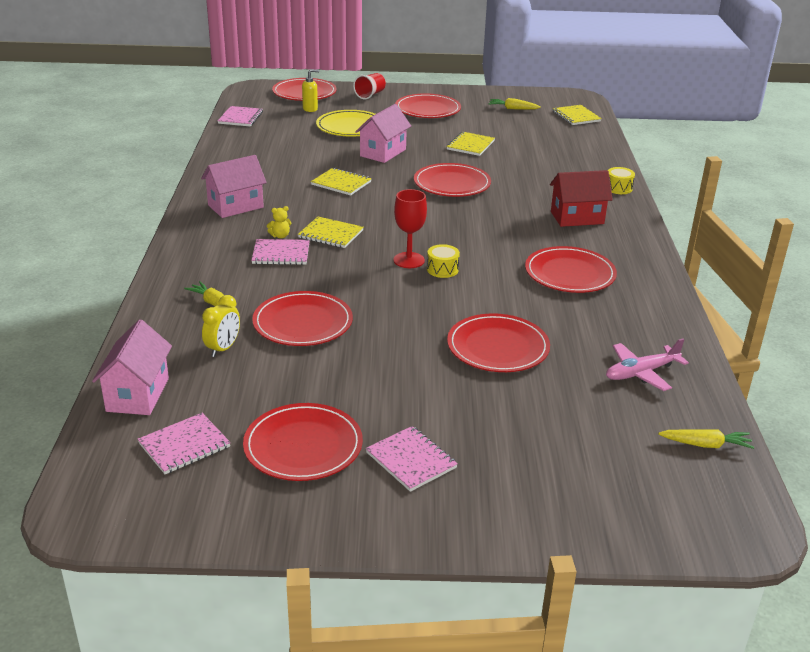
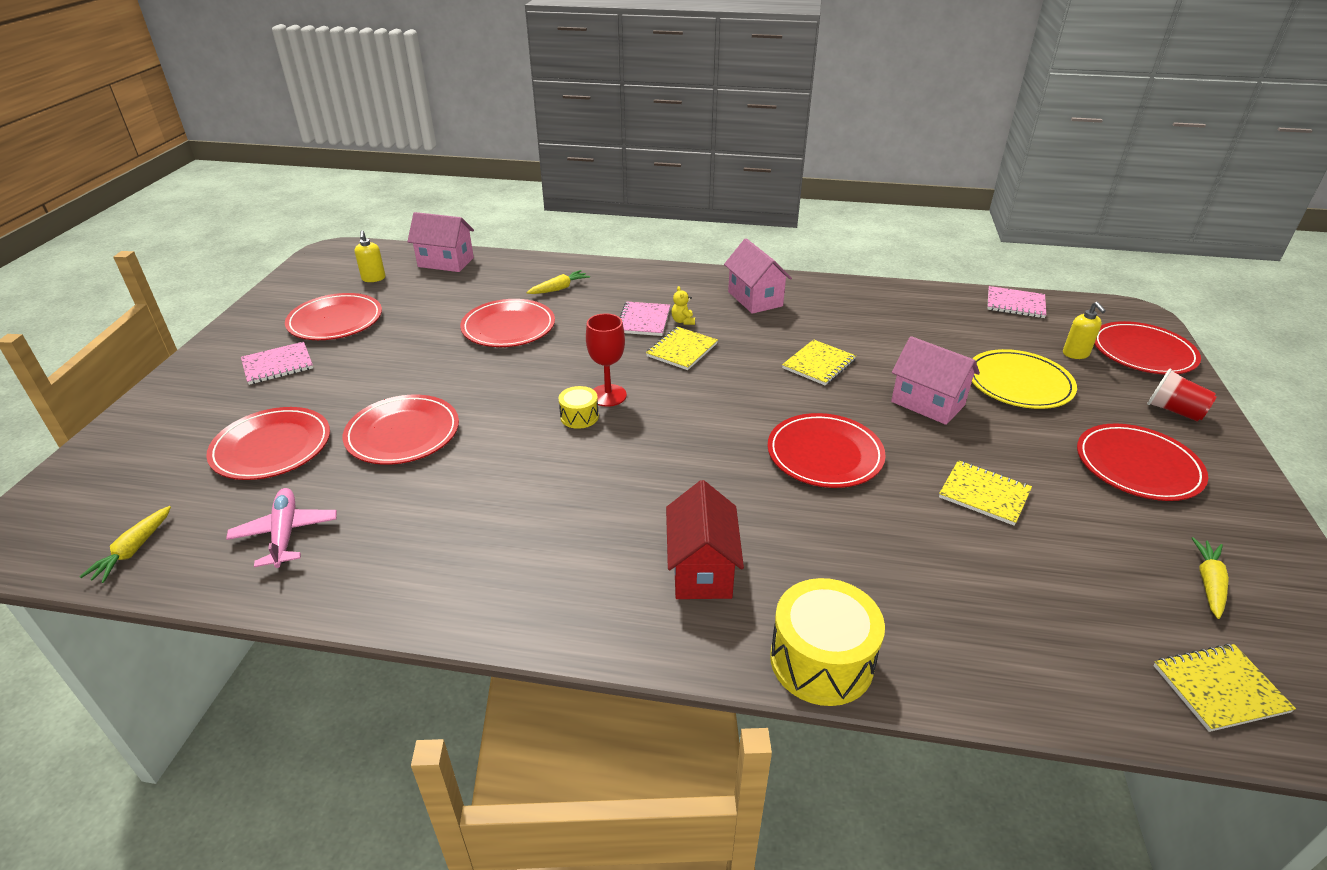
camera: 100 degrees right, 5 degrees up
(184, 445) = (373, 278): pink notebook -> yellow soap dispenser
(223, 349) = (487, 292): yellow clock -> none
(570, 273) = (532, 522): red plate -> red plate (272, 447)
(618, 188) = (821, 660): yellow drum -> yellow drum, size x1.92

